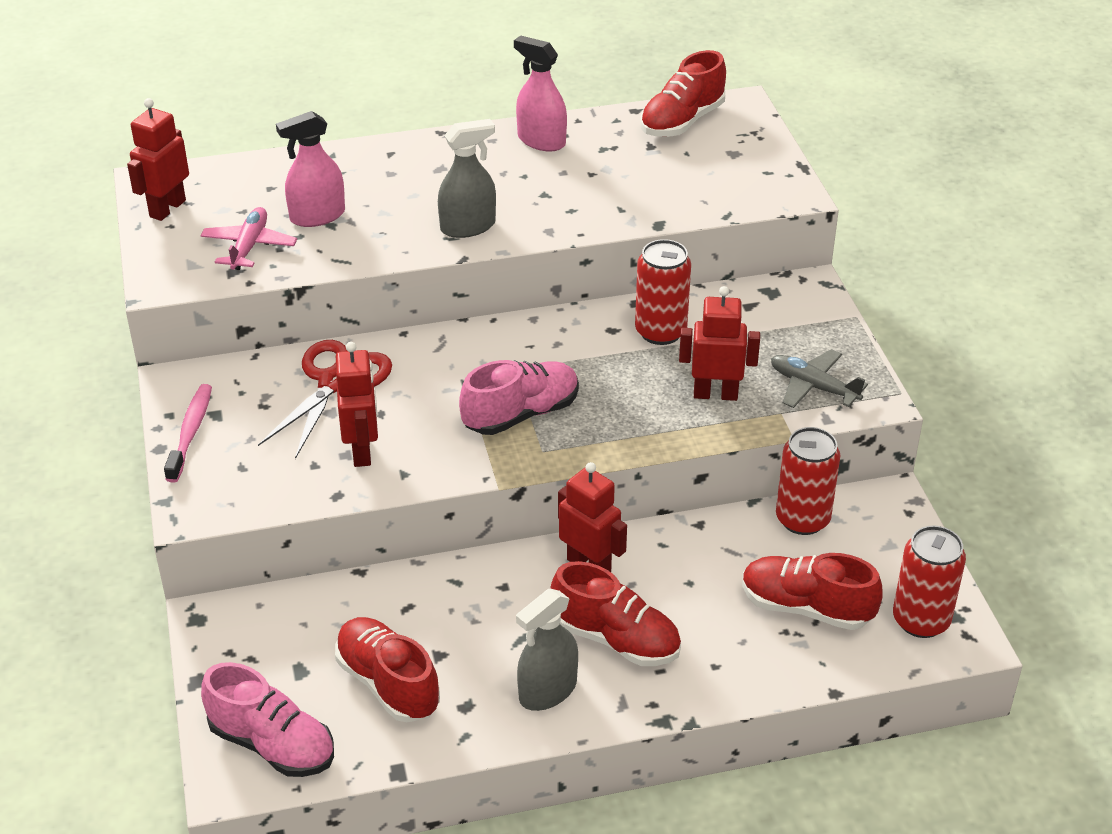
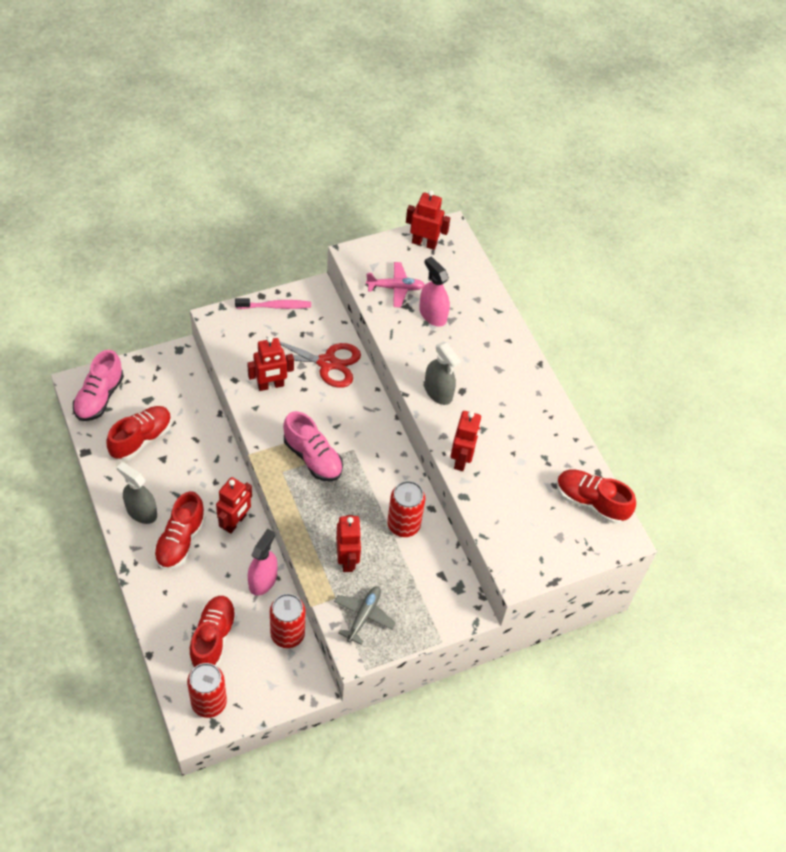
camera: 75 degrees right, 15 degrees up
(541, 141) = (544, 420): pink spray bottle -> pink spray bottle (263, 580)
(594, 219) = (461, 459): none -> red robot

